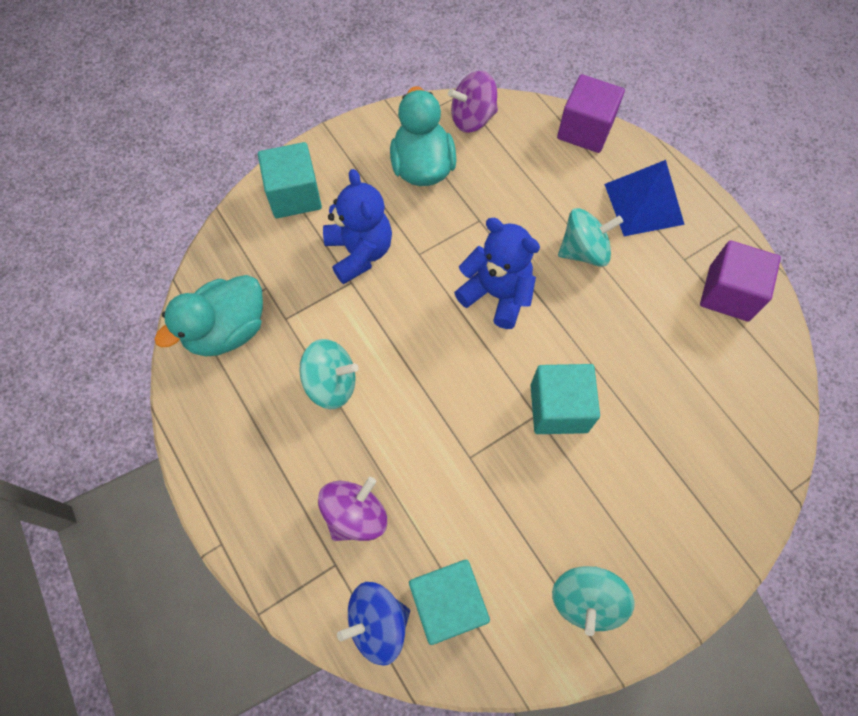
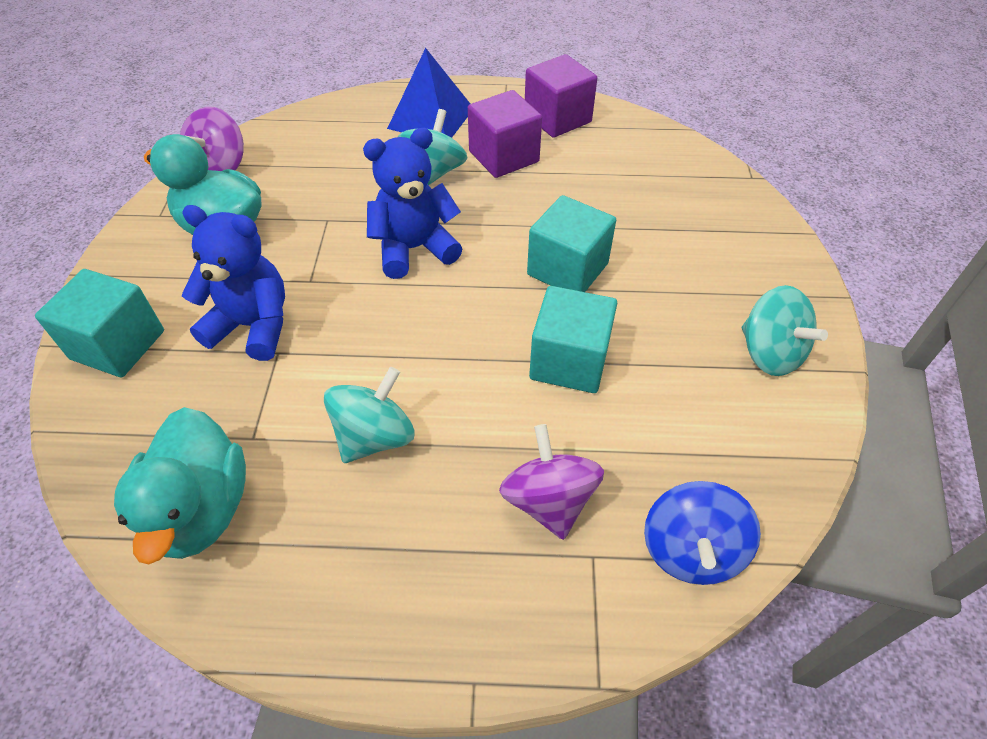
camera: 55 degrees left, 15 degrees down
(447, 604) = (708, 468): turquoise cube -> turquoise cube (569, 361)
(585, 130) = (324, 111): purple cube -> purple cube (504, 157)

